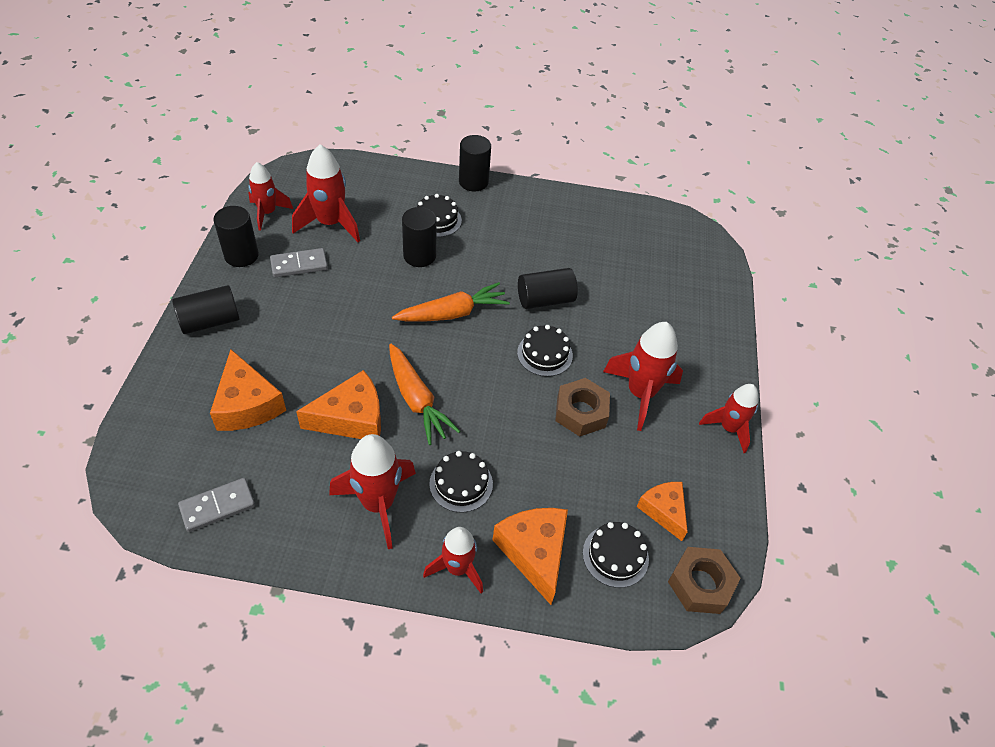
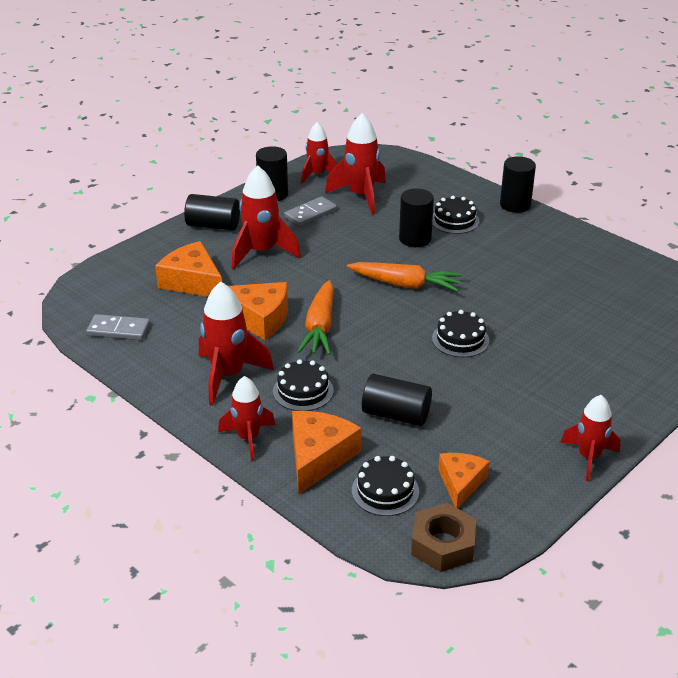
camera: 40 degrees right, 15 degrees down
(247, 404) = (192, 282): orange cheese -> orange cheese turned 120 degrees clockwise
(299, 265) = (310, 214): grey domino -> grey domino turned 60 degrees counterclockwise
(545, 300) = (499, 304): black cylinder -> black cylinder (396, 414)
(581, 412) = (453, 389): brown nut -> none
(640, 394) = (523, 399): red rocket -> red rocket (262, 252)

